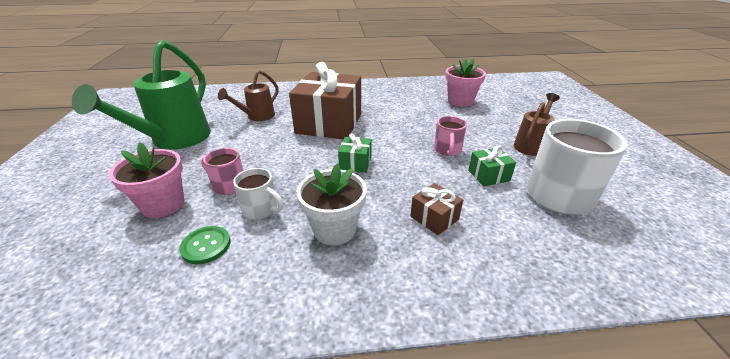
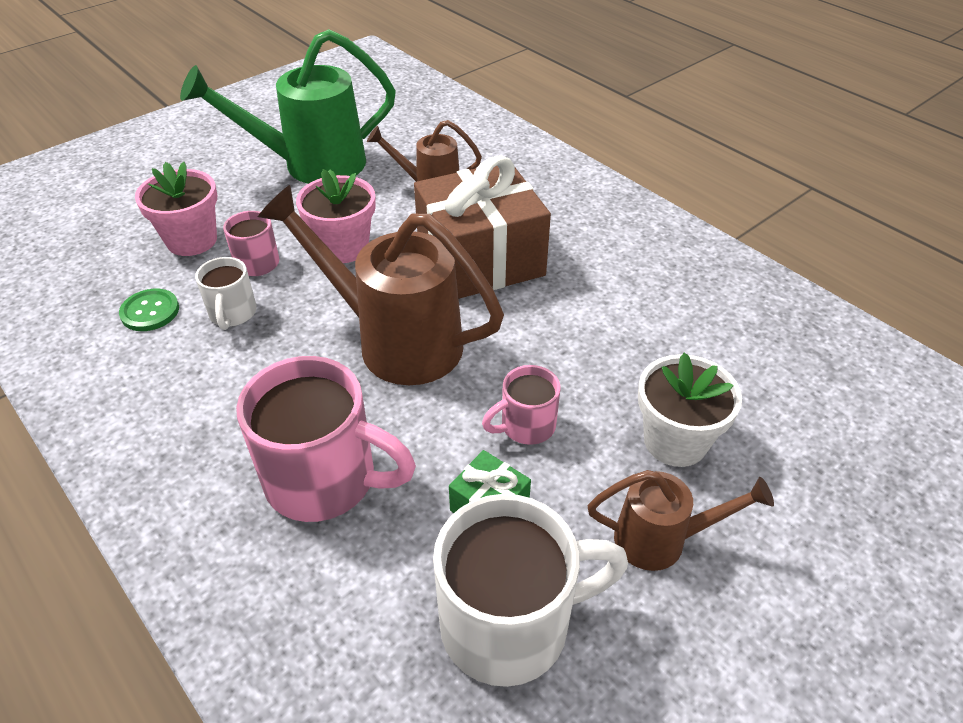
camera: 55 degrees right, 10 degrees up
(334, 229) = (237, 393): white flower pot -> white flower pot (675, 441)
(355, 163) = (395, 341): green gift -> brown watering can
(434, 218) = (325, 480): brown gift -> pink mug
(460, 101) = (744, 374): pink flower pot -> pink flower pot (343, 247)

